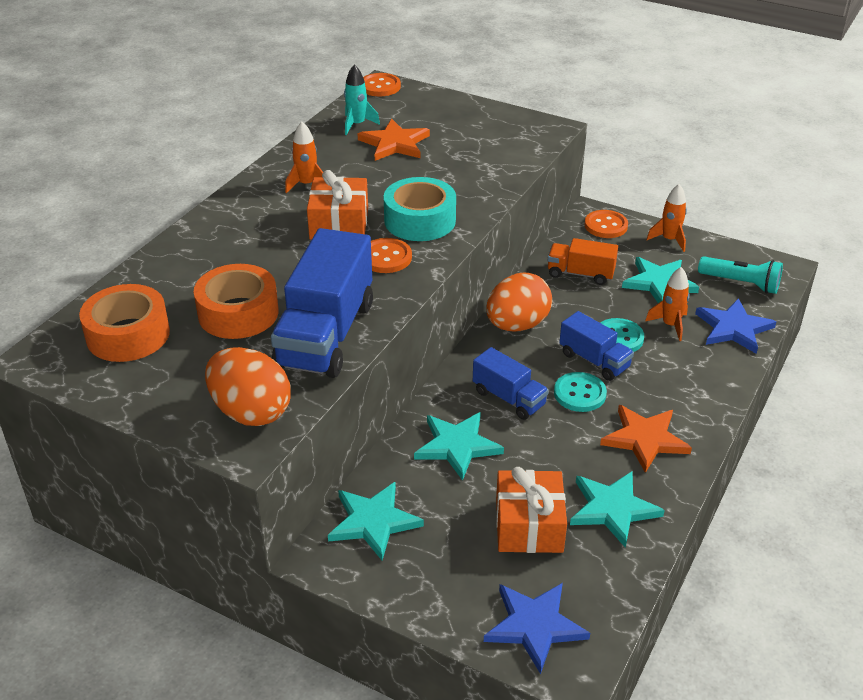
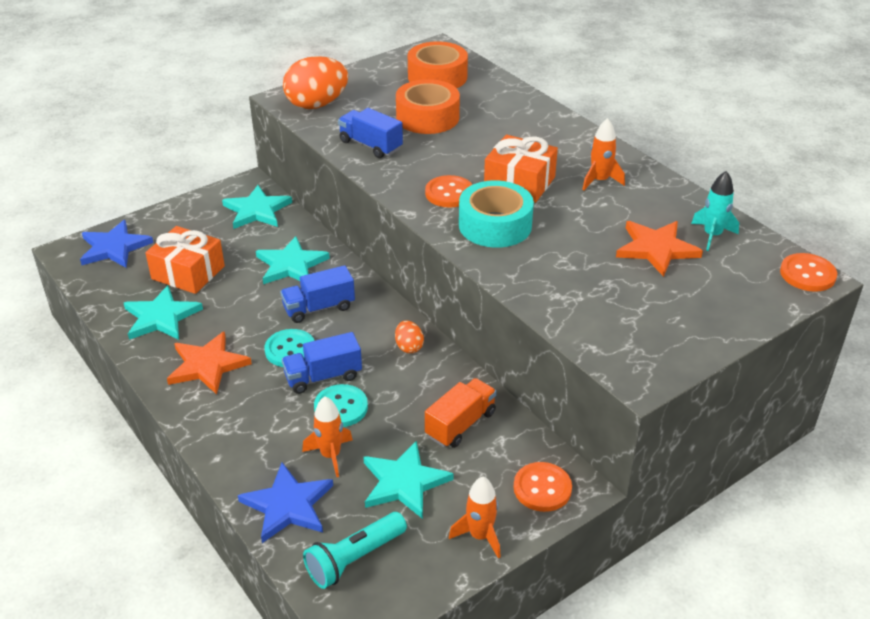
camera: 115 degrees right, 0 degrees up
(326, 334) = (370, 145): blue truck -> blue truck, size x0.55
(517, 325) = (409, 347): orange egg -> orange egg, size x0.48

